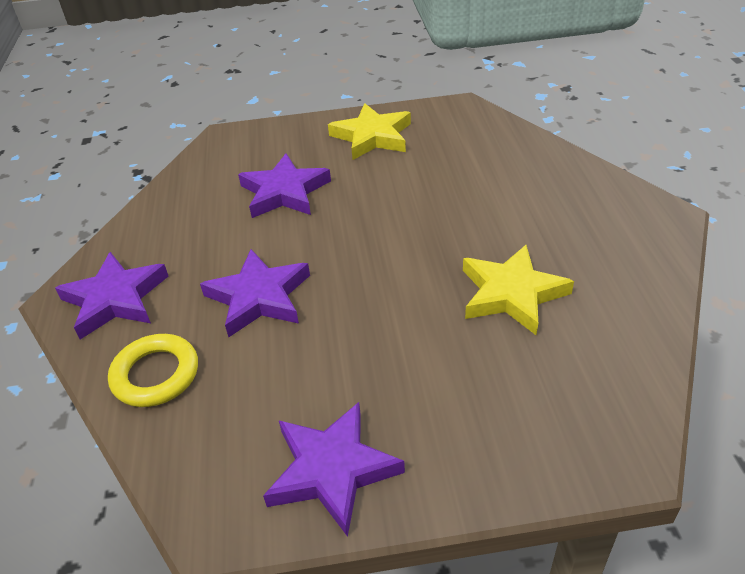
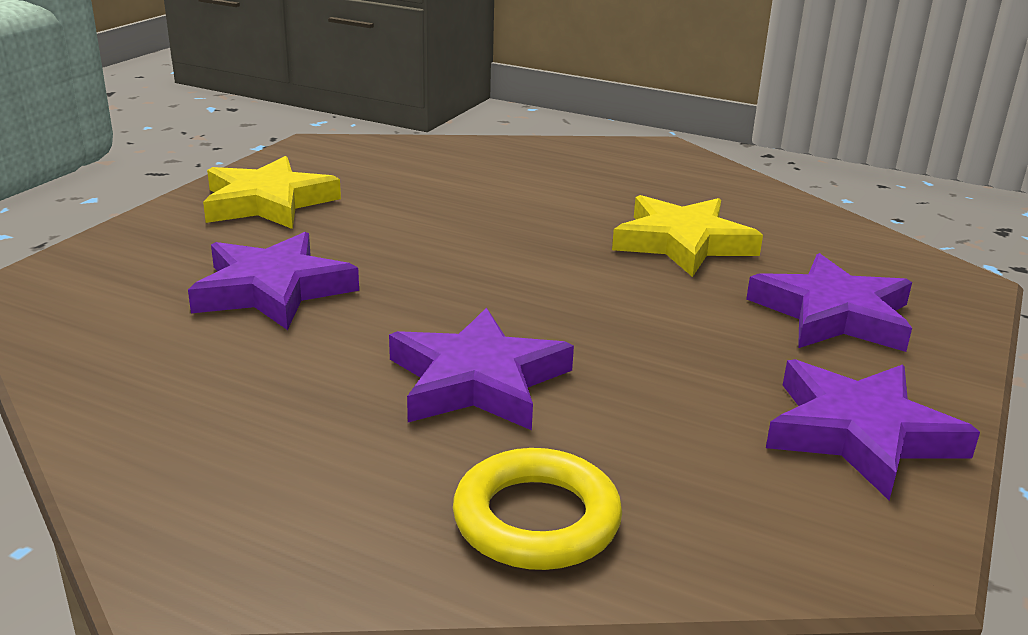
camera: 60 degrees left, 15 degrees down
(115, 299) = (286, 509): purple star -> purple star (832, 314)

